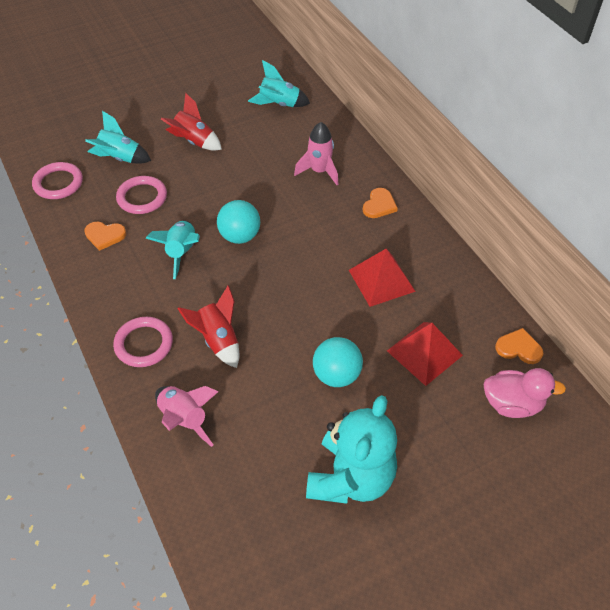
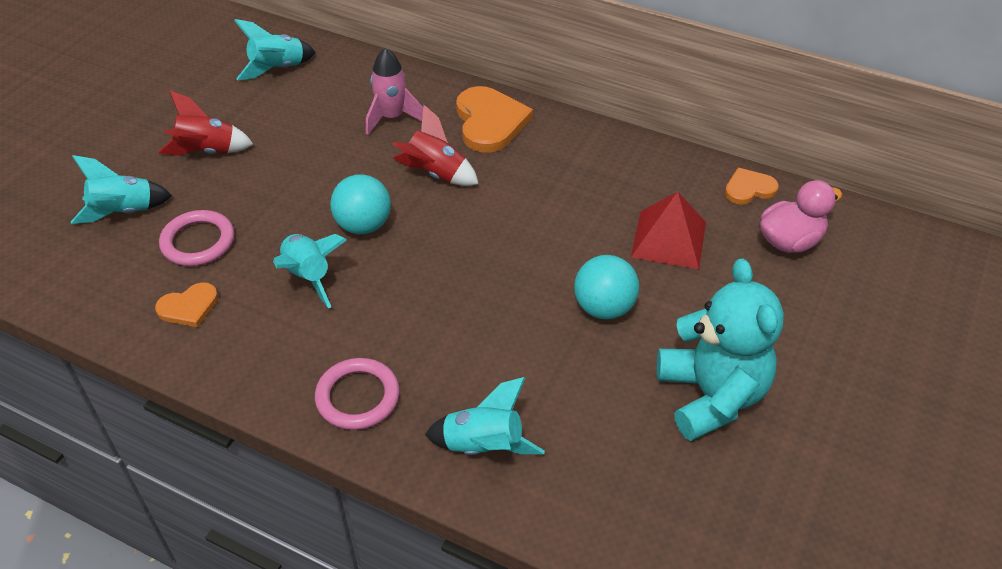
camera: 35 degrees left, 5 degrees down
(58, 183) = (62, 279): pink ring -> none
(184, 419) = (483, 446): pink rocket -> turquoise rocket
(218, 340) = (443, 344): red rocket -> red rocket (435, 174)
(379, 205) = (490, 122): orange heart -> orange heart, size x1.77
(381, 280) = (562, 193): red pyramid -> none

